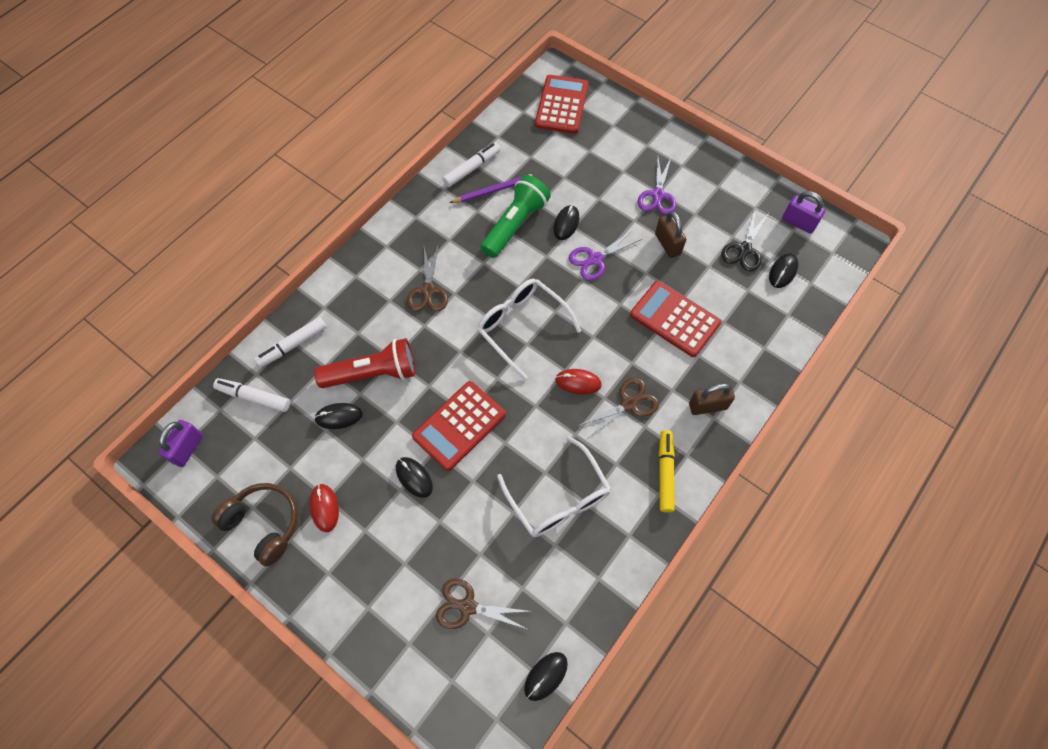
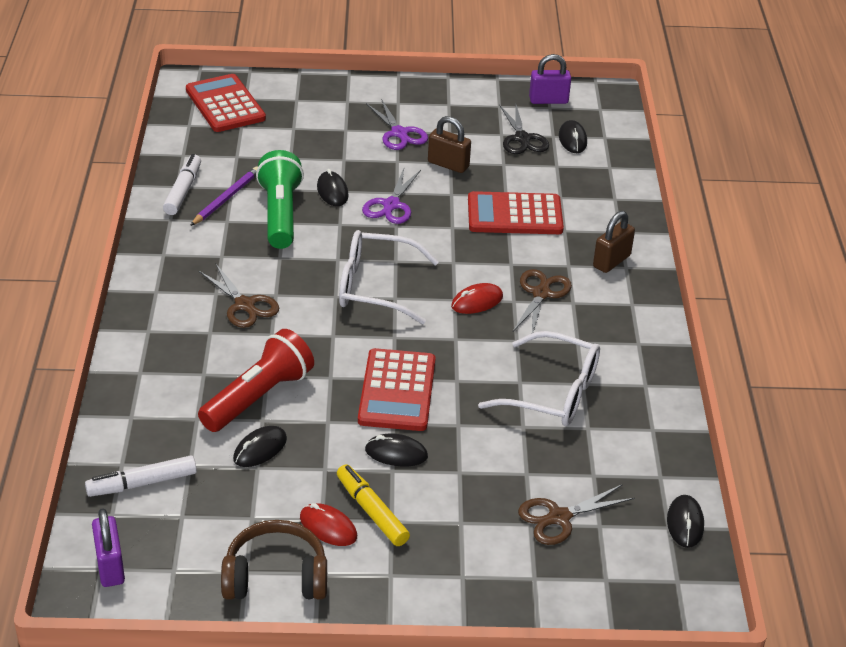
camera: 40 degrees left, 25 degrees down
(293, 345) = (139, 419): white marker -> none
(665, 473) = (627, 326): yellow marker -> yellow marker (372, 512)

